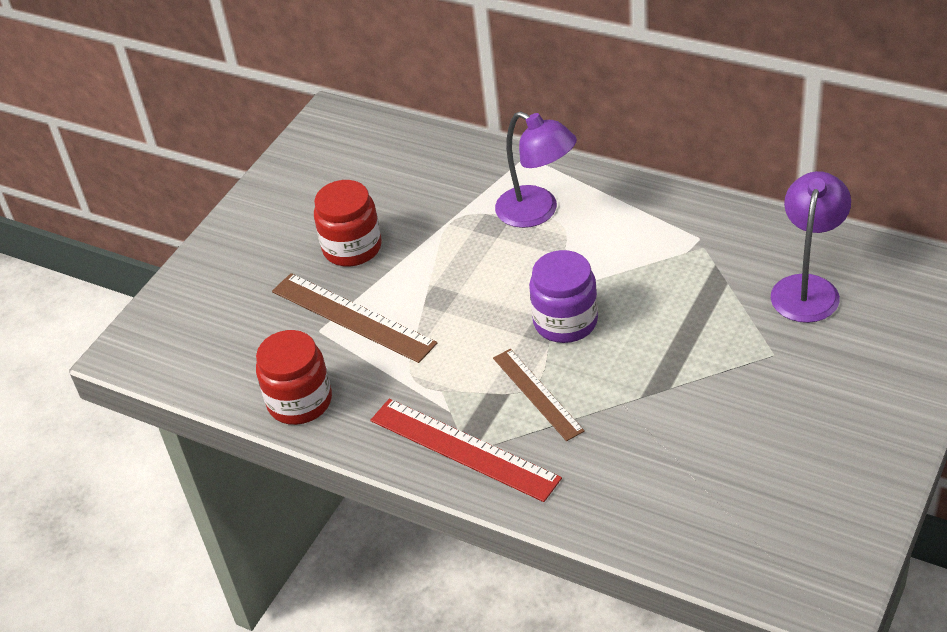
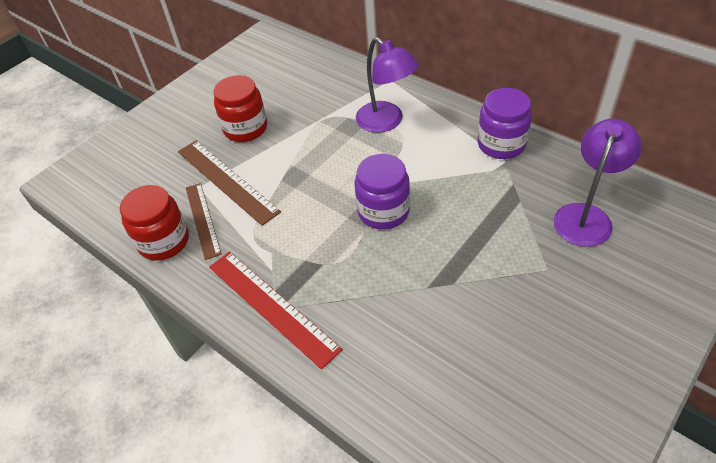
camera: 10 degrees right, 5 degrees up
(537, 394) = (344, 269): brown ruler -> brown ruler (202, 220)
(690, 218) = (501, 144): none -> purple jar

